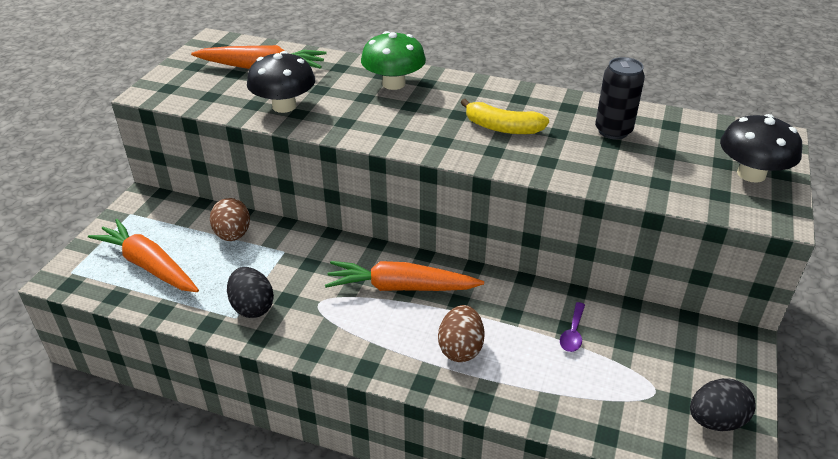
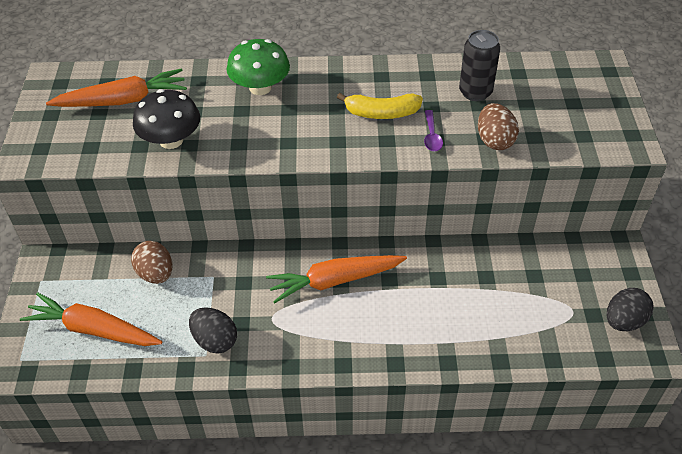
camera: 20 degrees left, 10 degrees up
(460, 348) = (411, 322): brown egg -> brown egg (494, 140)
(573, 333) = (492, 280): purple spoon -> purple spoon (431, 136)
(751, 174) = (599, 108): black mushroom -> none

